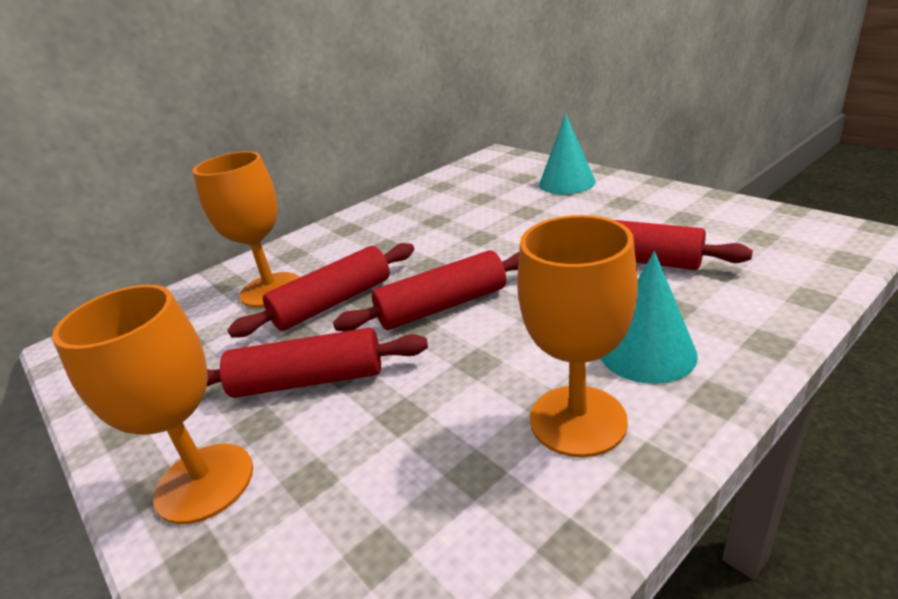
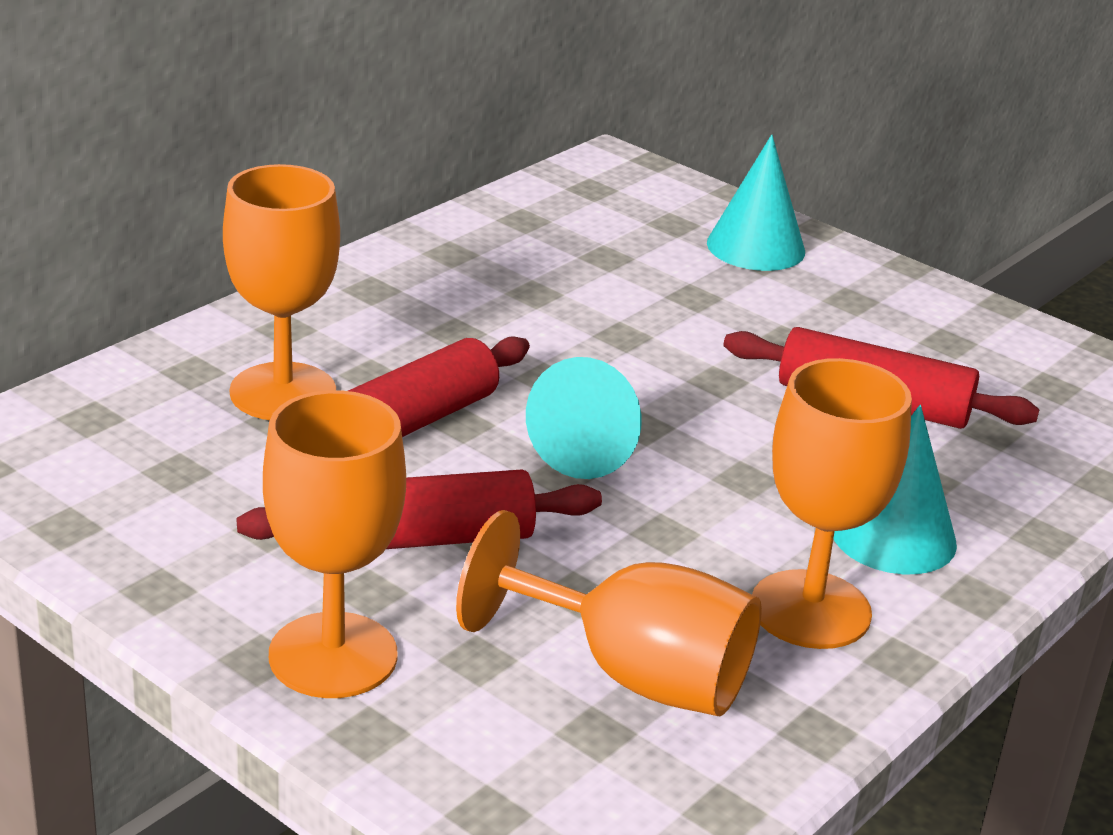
camera: 15 degrees left, 0 degrees up
(424, 491) = (634, 674): none -> orange goblet
(442, 306) = (592, 448): red rolling pin -> turquoise cone

